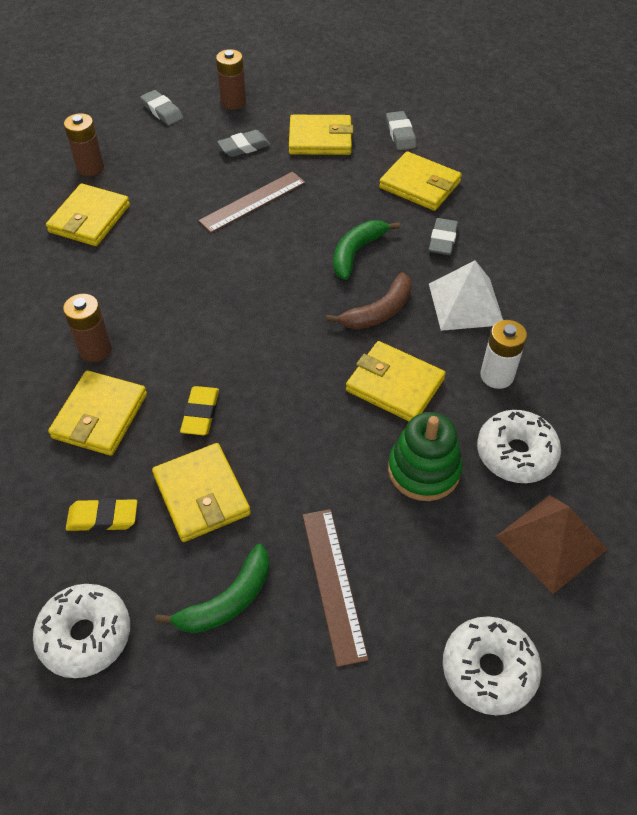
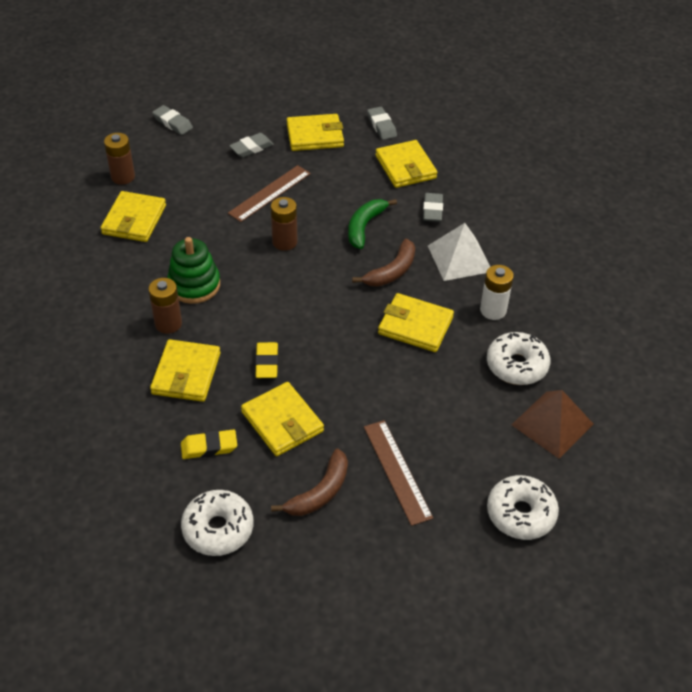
camera: 10 degrees left, 5 degrees down
(227, 600) = (320, 492): green banana -> brown banana
(233, 102) = (233, 110): brown battery -> brown battery (284, 242)
(420, 185) = (405, 167): yellow wallet -> yellow wallet turned 45 degrees clockwise
(424, 470) = (449, 385): green stacking toy -> green stacking toy (194, 285)

